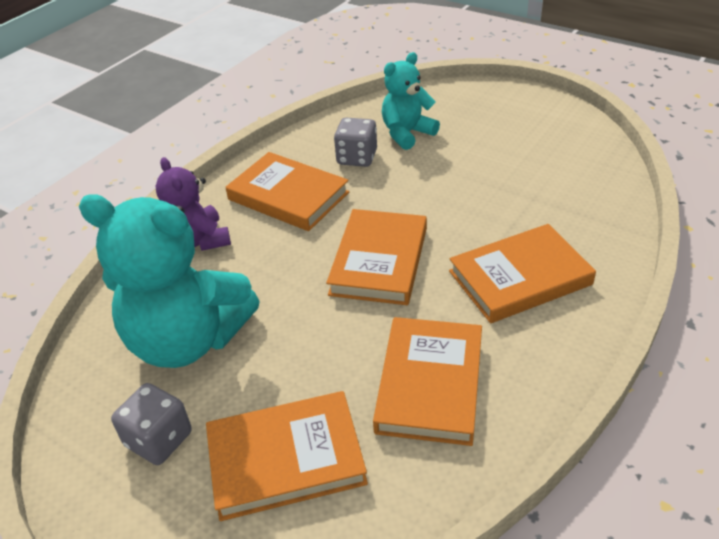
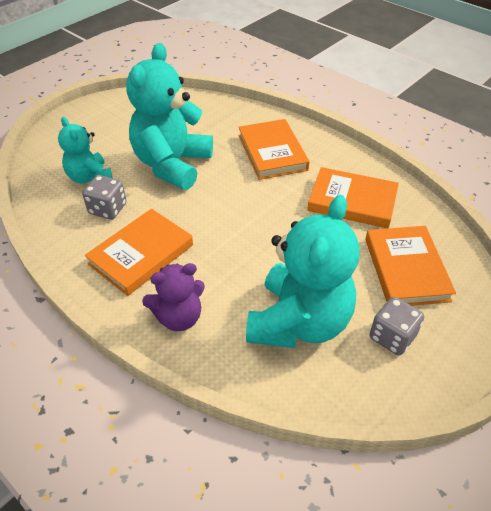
camera: 85 degrees left, 5 degrees up
(379, 261) = (239, 210): orange book -> none
(453, 188) = (172, 165): none -> turquoise teddy bear

